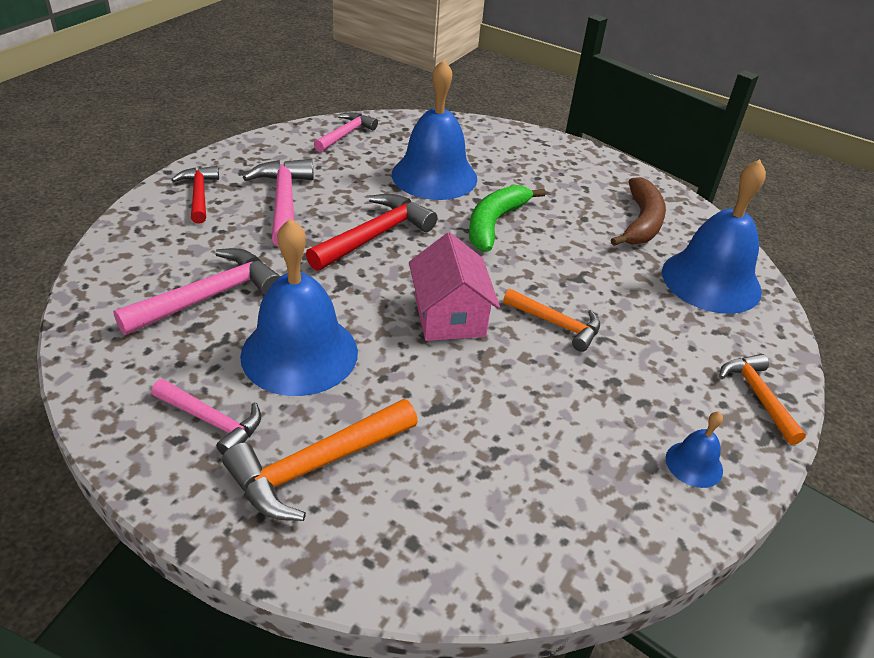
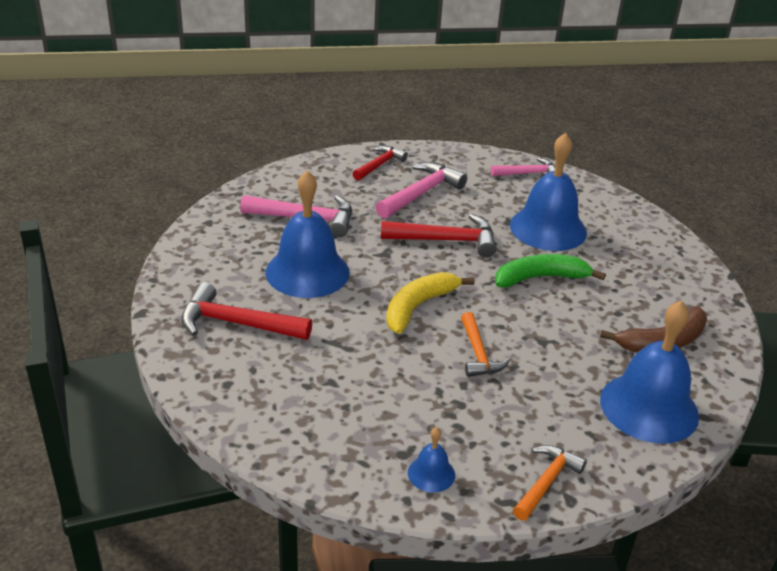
camera: 50 degrees right, 5 degrees down
(212, 421) = (223, 274): pink hammer -> none
(317, 466) = (237, 323): orange hammer -> red hammer
(449, 316) = (418, 307): pink house -> yellow banana

